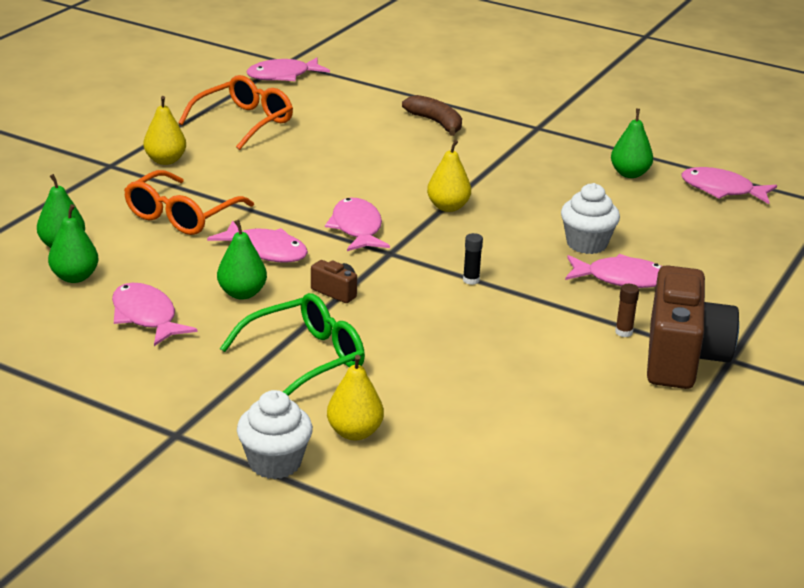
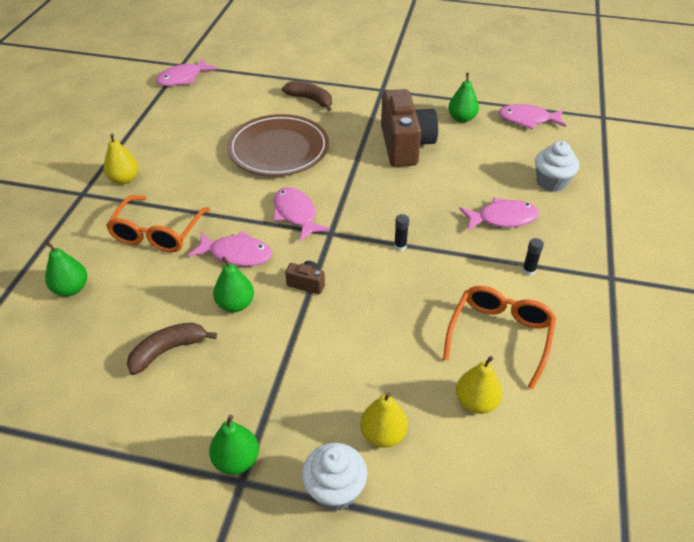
camera: 15 degrees left, 15 degrees up
(75, 277) = (93, 321): green pear -> green pear (236, 460)
(146, 317) = (168, 350): pink fish -> brown banana
(244, 122) = (171, 128): orange glasses -> orange glasses (500, 336)
(305, 359) = (312, 362): green glasses -> none
(368, 164) = (278, 149): none -> brown plate
(448, 207) = (353, 178): yellow pear -> yellow pear (476, 402)
(586, 244) = (464, 190): white cupcake -> white cupcake (551, 182)
(623, 332) = (528, 270): brown glue stick -> black glue stick
(682, 357) = (579, 285): brown camera -> brown camera (405, 145)

